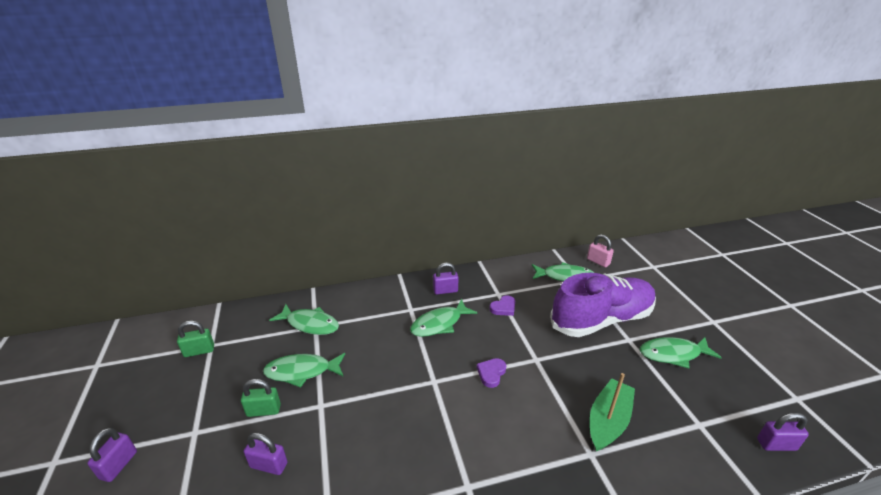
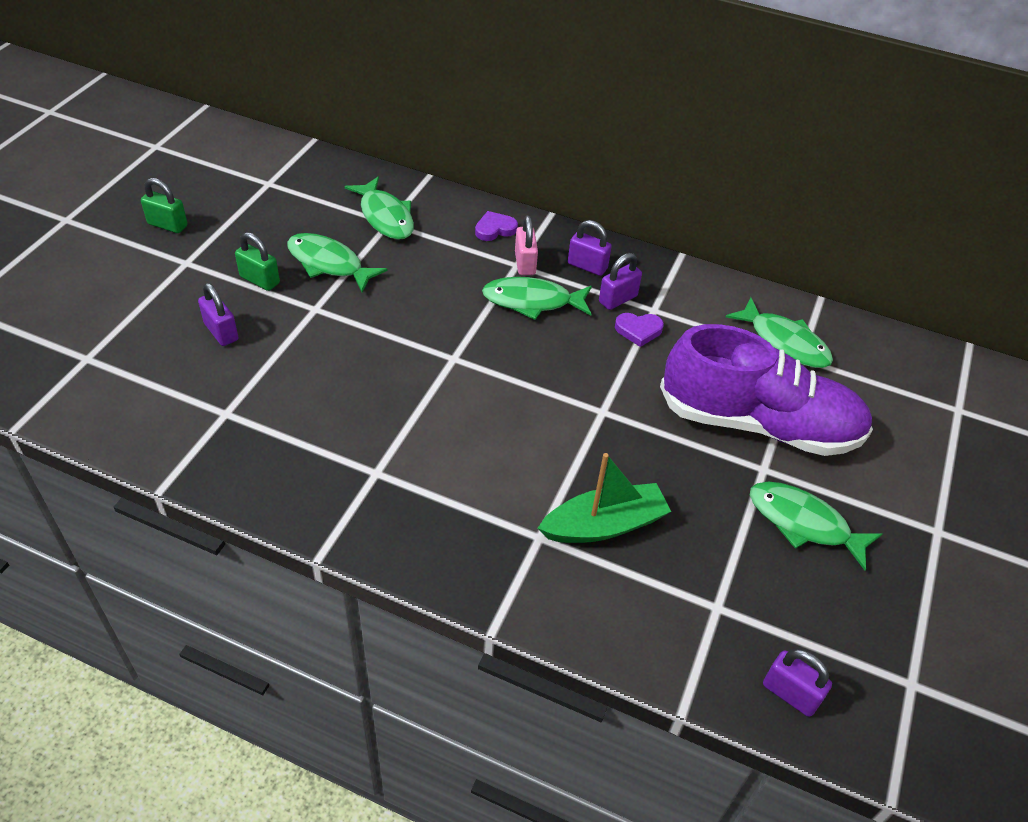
camera: 35 degrees right, 15 degrees up
(119, 465) = (109, 253): purple padlock -> purple padlock (618, 299)
(199, 351) = (252, 183): green padlock -> green padlock (167, 225)
(491, 373) = (528, 391): purple heart -> purple heart (495, 229)
(598, 262) = (870, 352): pink padlock -> pink padlock (525, 263)

